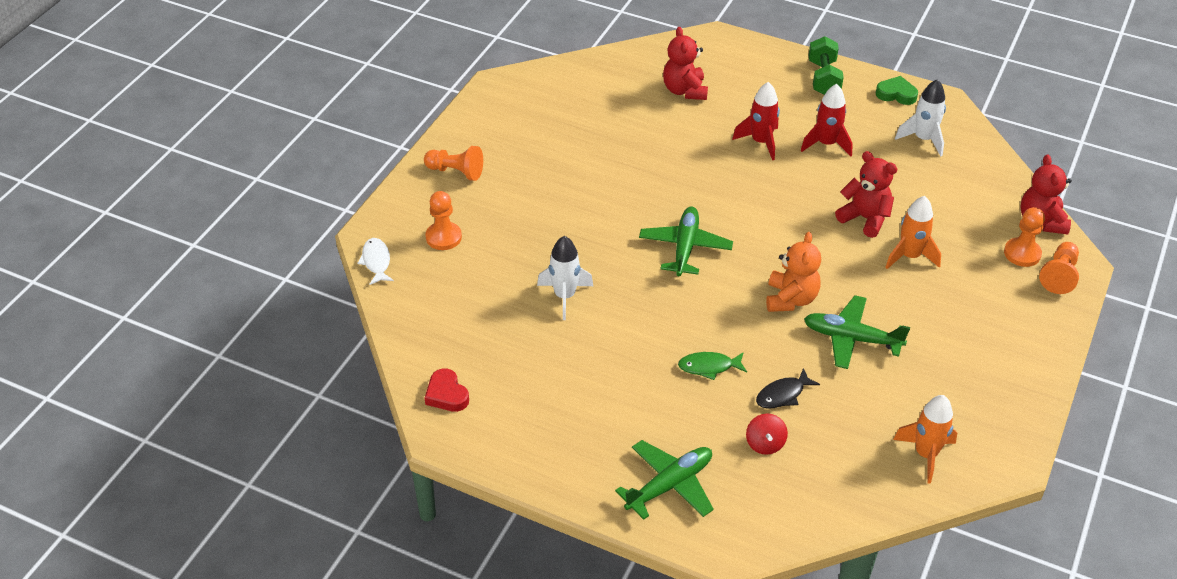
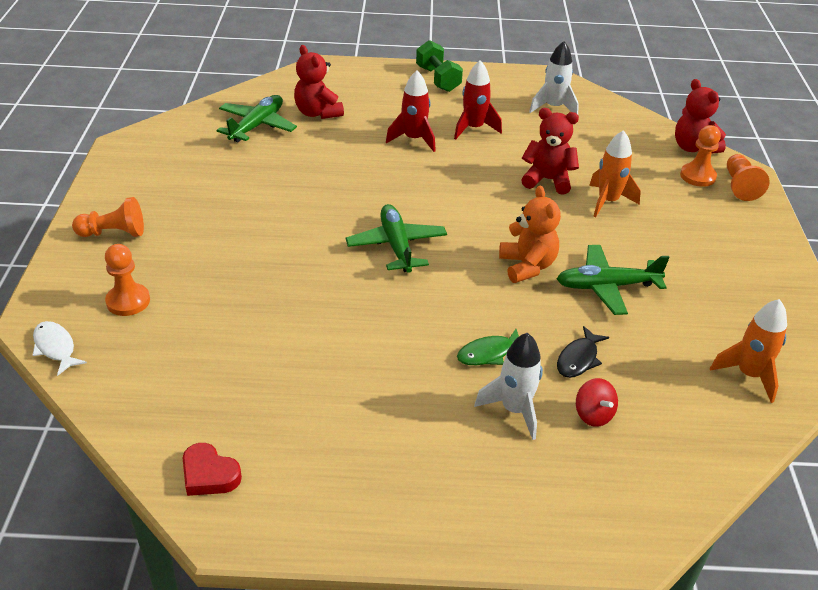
camera: 25 degrees left, 5 degrees down
(564, 296) = (296, 325): white rocket -> white rocket (514, 410)
(669, 485) = (524, 494): green plane -> green plane (257, 126)
(896, 94) = (507, 79): green heart -> none

